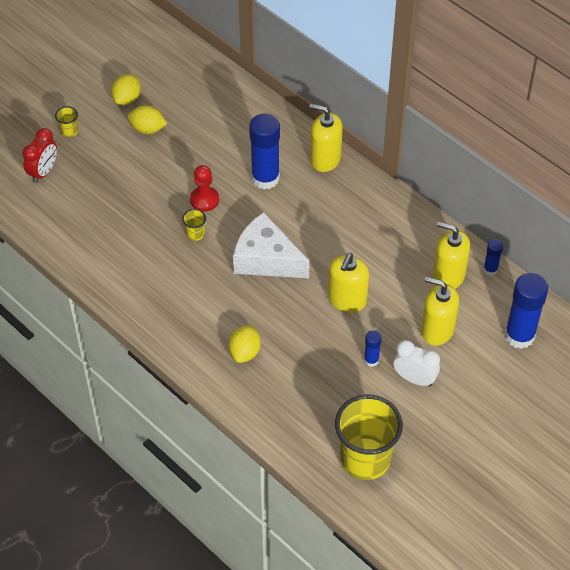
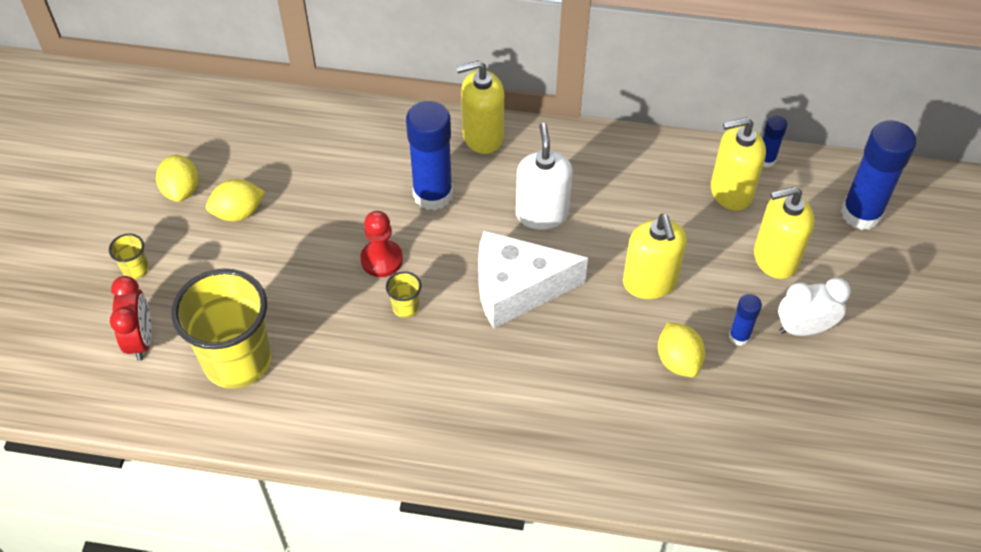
camera: 35 degrees left, 0 degrees up
(245, 352) = (590, 417): yellow lemon -> yellow lemon (678, 361)
(319, 224) = (542, 214): none -> white soap dispenser
(365, 459) = (840, 460): yellow cup -> yellow cup (237, 361)

